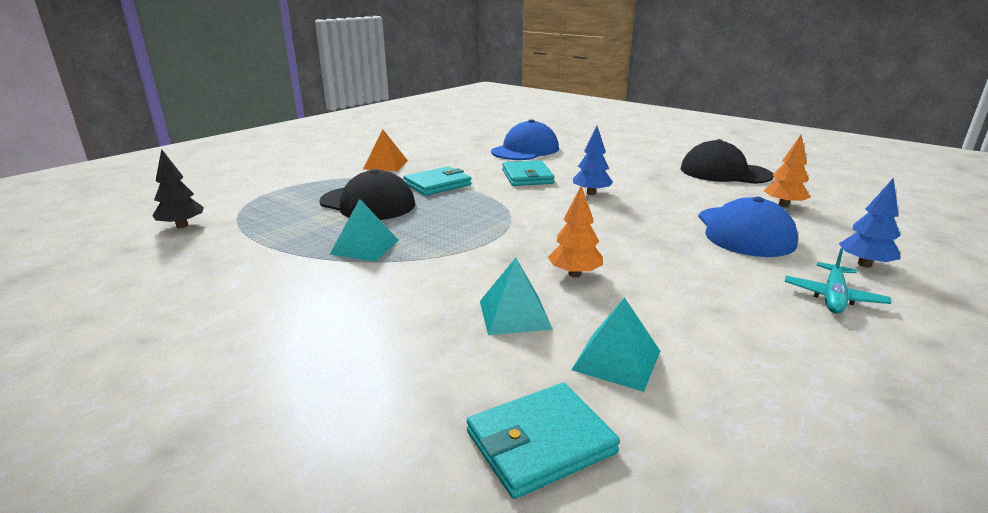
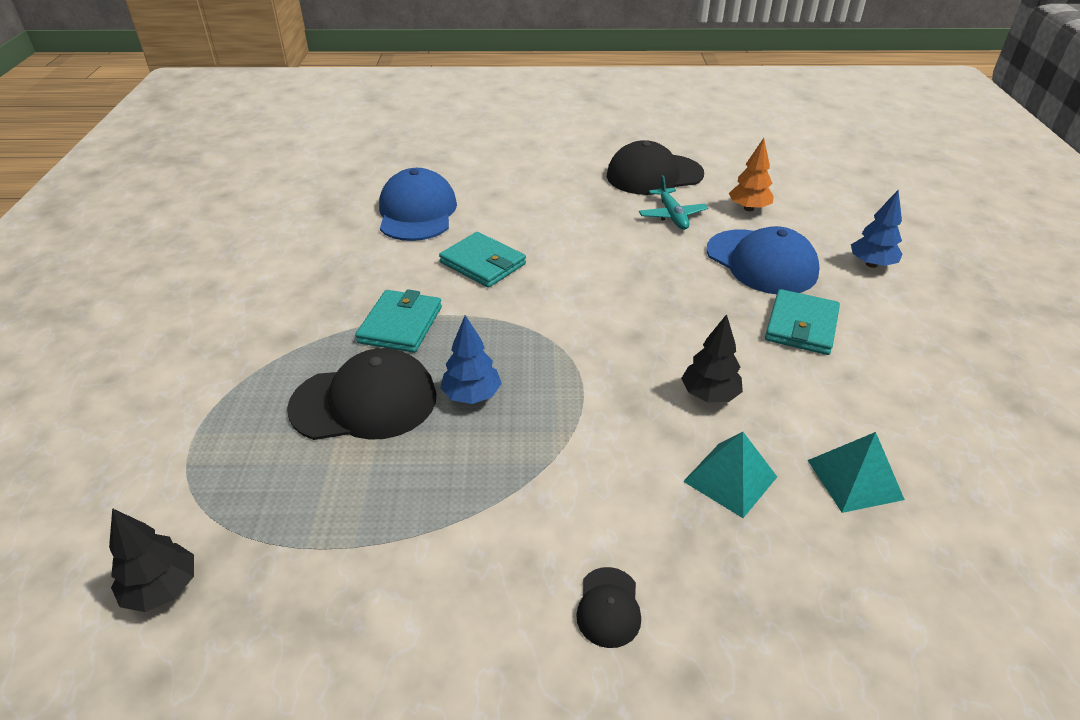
camera: 40 degrees left, 15 degrees up
(332, 326) = (608, 607): none -> black cap
(365, 247) = (471, 476): turquoise pyramid -> none
(385, 164) = (277, 316): orange pyramid -> none
(540, 442) = (910, 599): turquoise wallet -> turquoise wallet (801, 325)
(574, 274) = (709, 395): orange tree -> black tree
(591, 193) = (580, 263): blue tree -> blue tree (472, 395)
(833, 297) = (892, 316): turquoise plane -> turquoise plane (672, 215)

